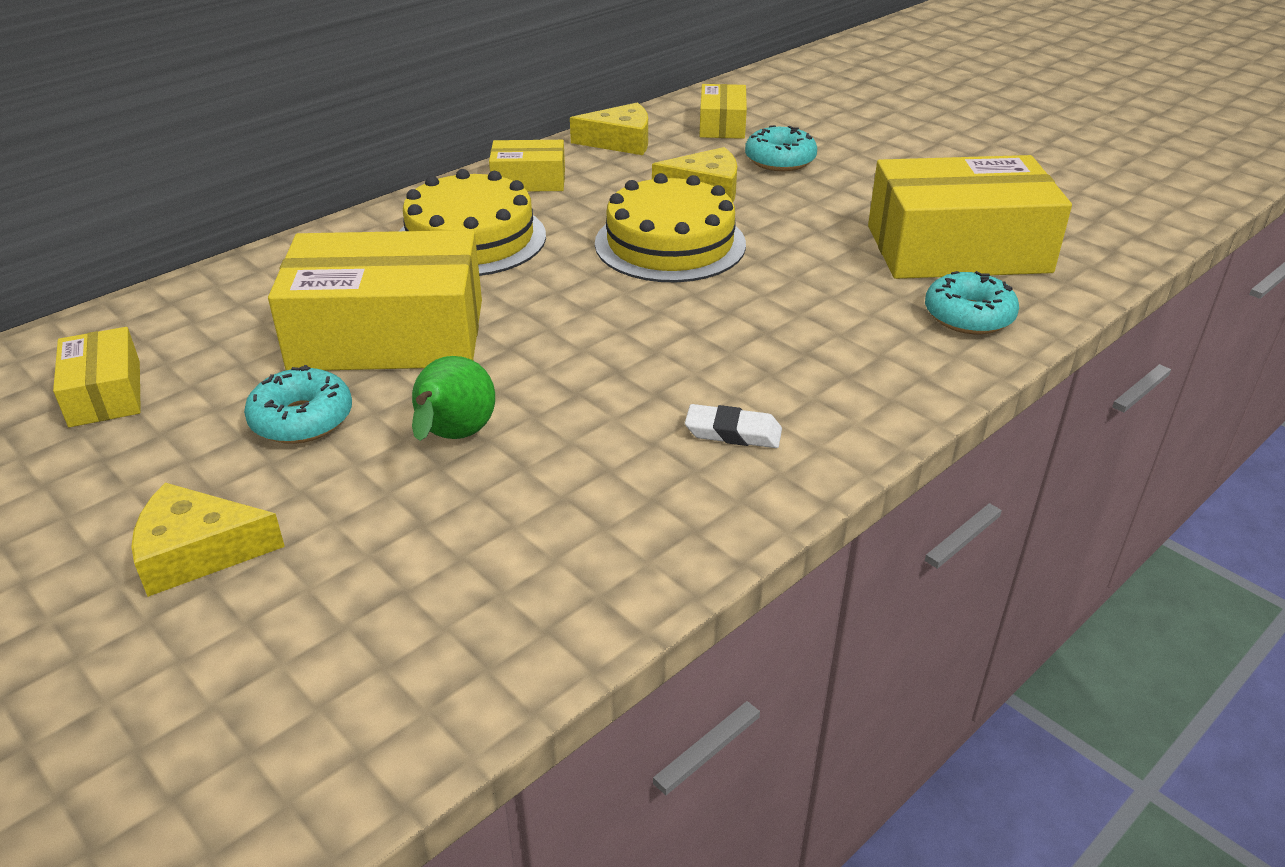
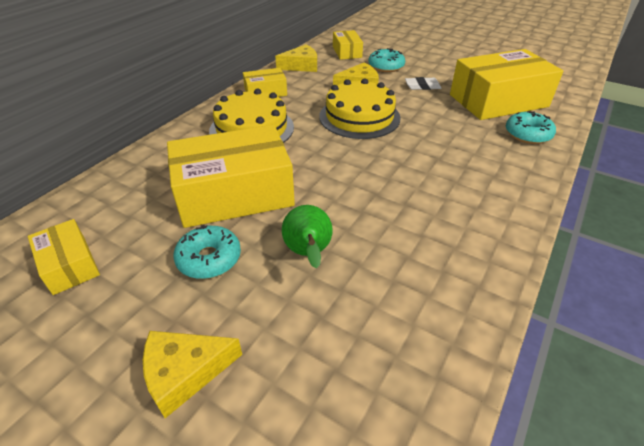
camera: 15 degrees left, 5 degrees up
(733, 432) = (459, 220): white eraser -> white eraser (422, 86)

